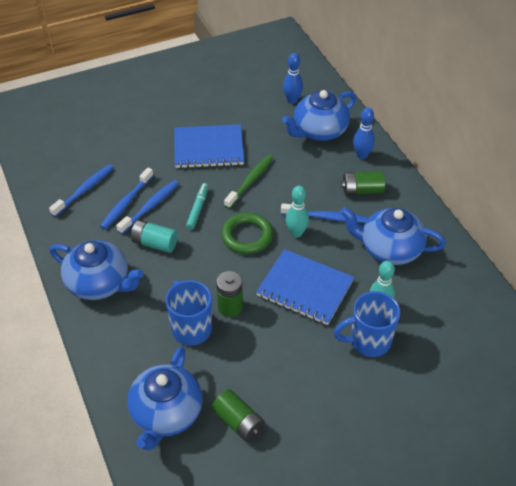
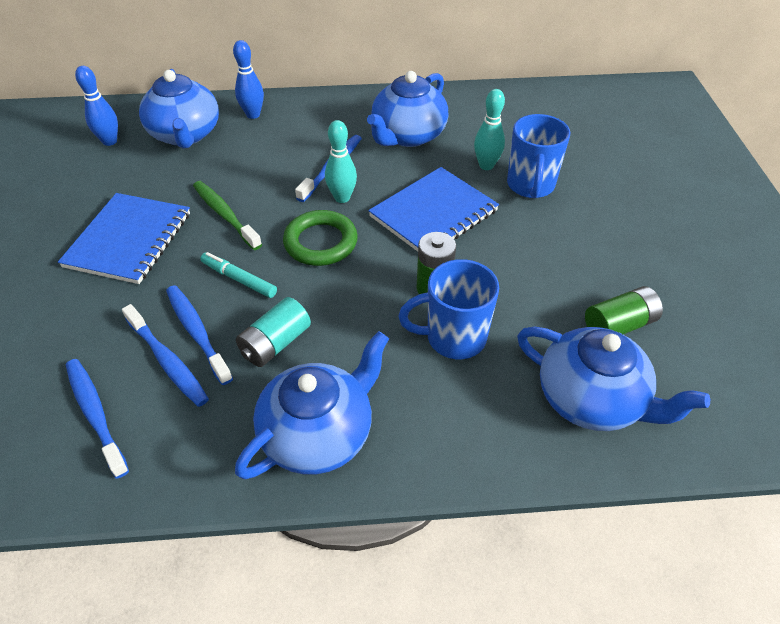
camera: 70 degrees left, 0 degrees up
(362, 190) = (308, 130): green battery -> none

